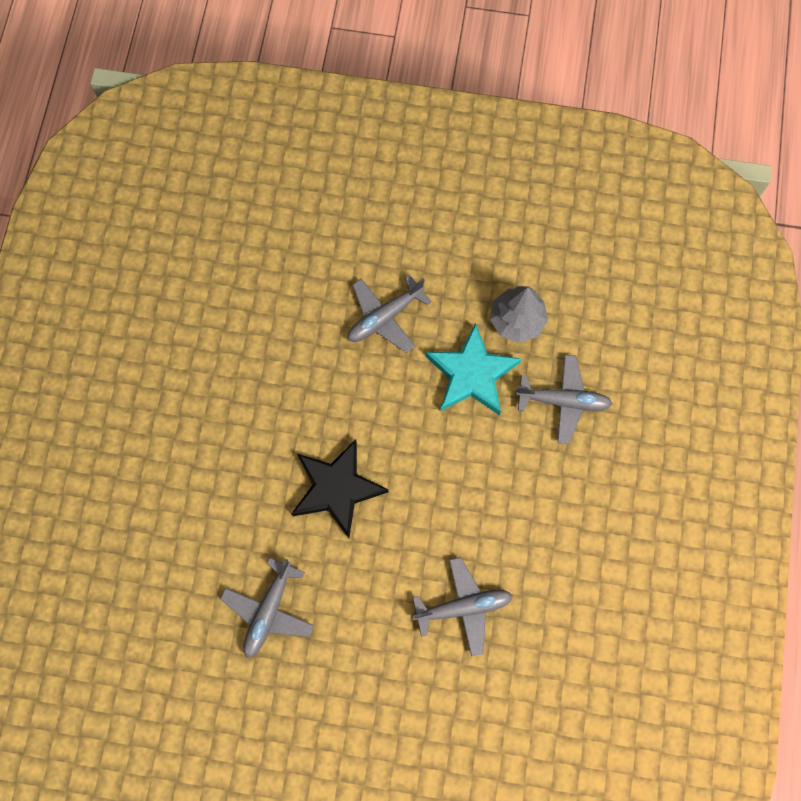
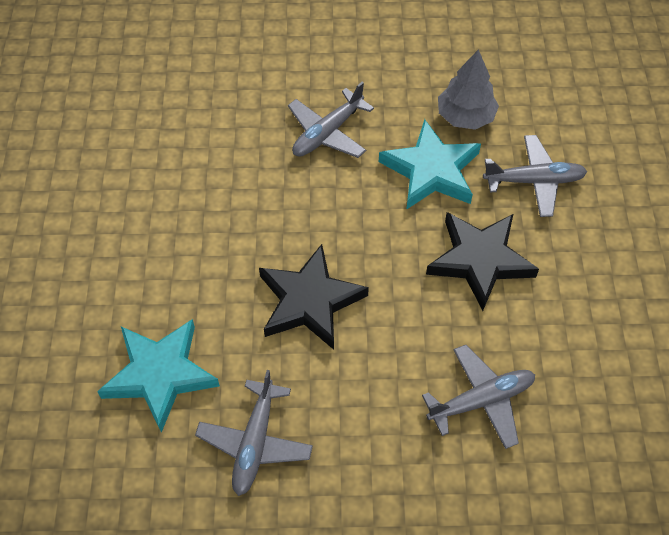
camera: 10 degrees left, 15 degrees down
(200, 536) = (160, 374): none -> turquoise star
(494, 474) = (479, 260): none -> black star

